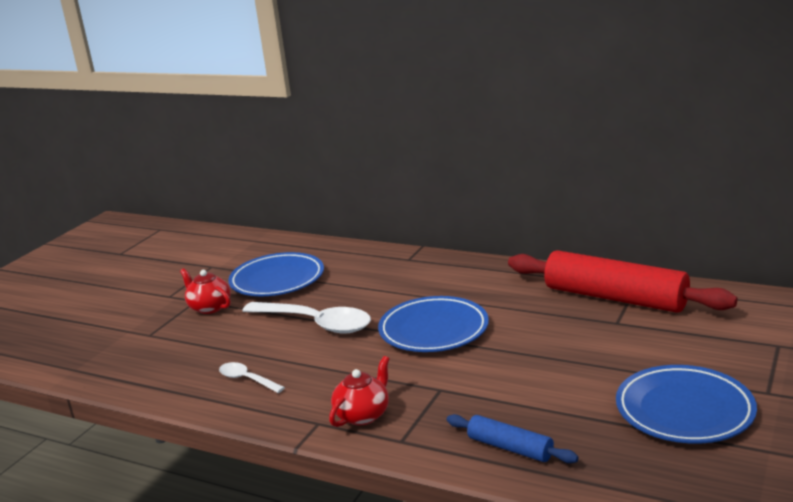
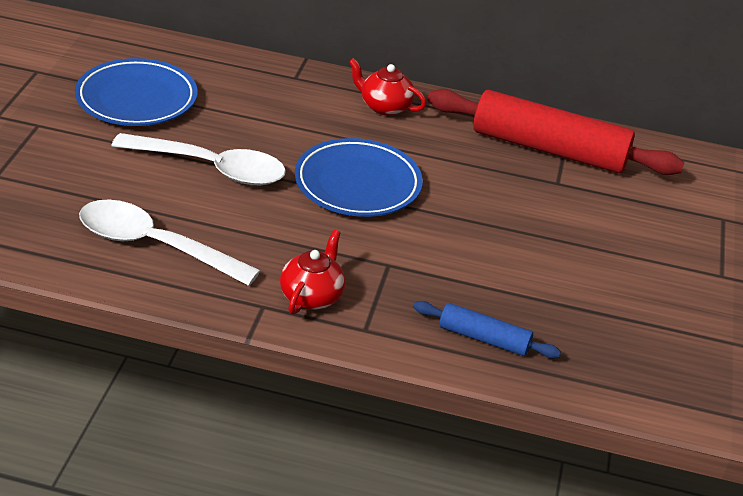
camera: 20 degrees left, 15 degrees up
(209, 307) = (61, 136): red teapot -> red teapot (384, 107)
(247, 379) = (154, 246): white spoon -> white spoon, size x1.99
(684, 410) = (647, 295): blue plate -> none

